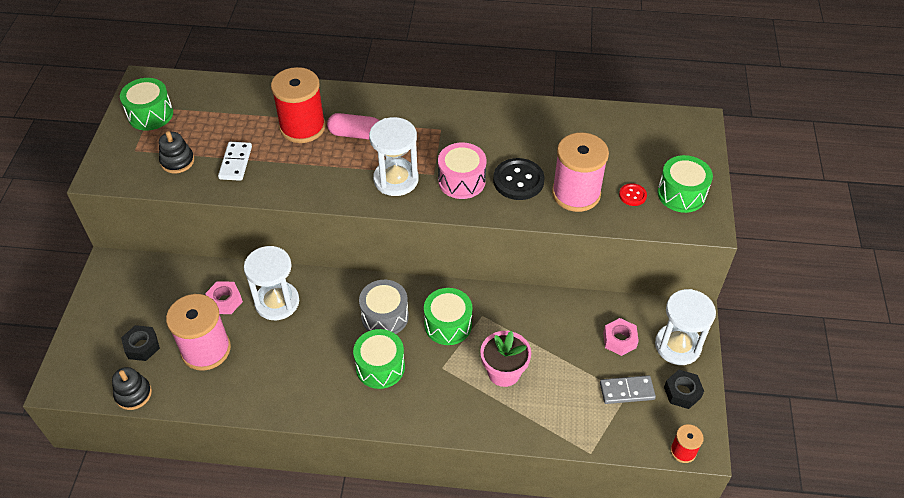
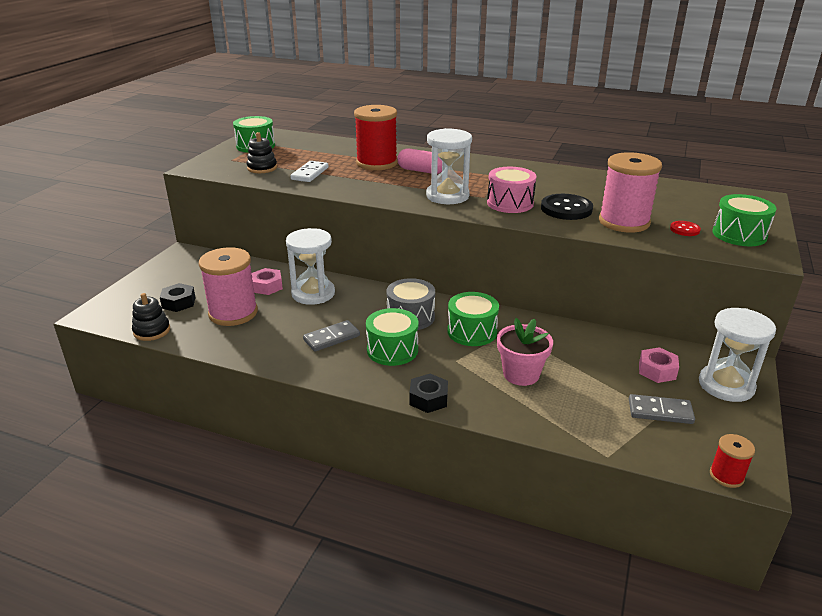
camera: 15 degrees right, 20 degrees down
(317, 363) = (331, 338): none -> grey domino
(682, 392) = (729, 424): black nut -> black nut (428, 399)

